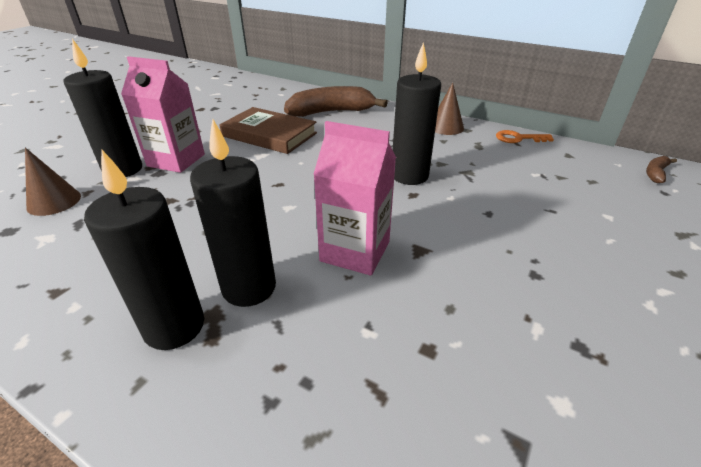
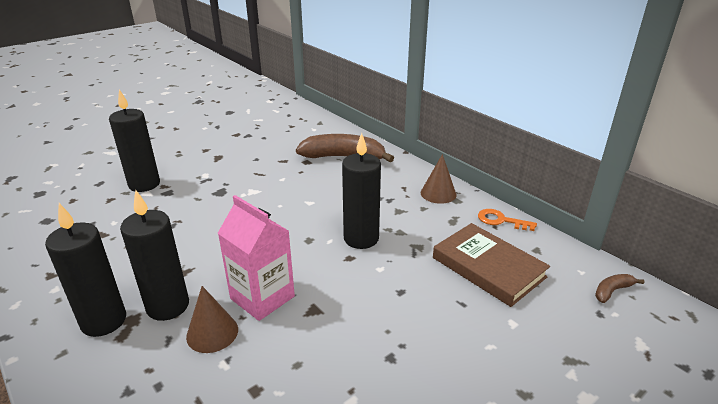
camera: 20 degrees right, 5 degrees down
(54, 201) = (85, 203): brown cone -> brown cone (212, 333)
(176, 160) = (186, 183): pink carton -> none
(269, 135) = (274, 172): brown book -> brown book (488, 267)

